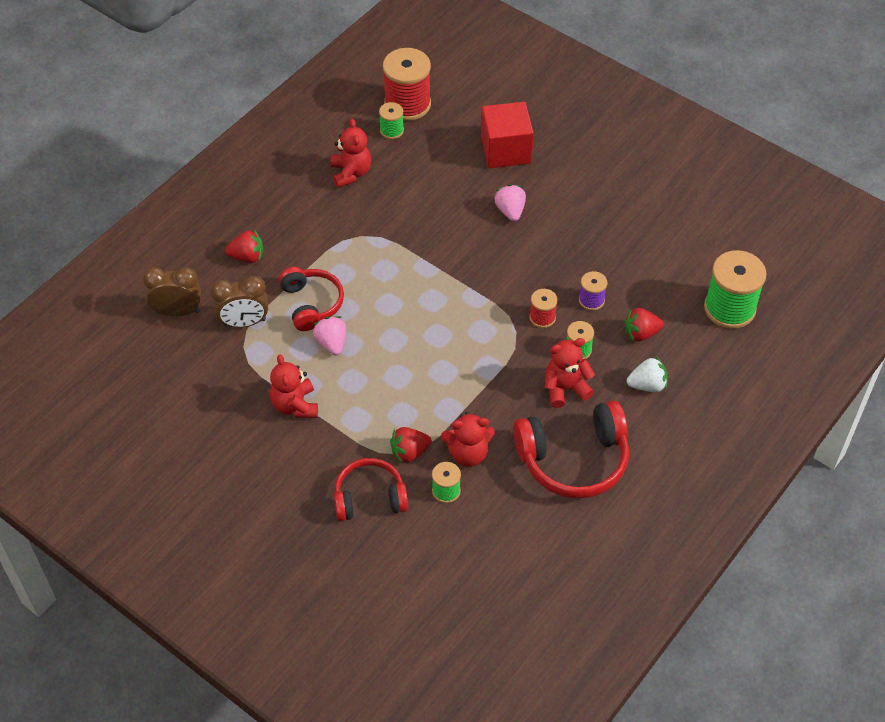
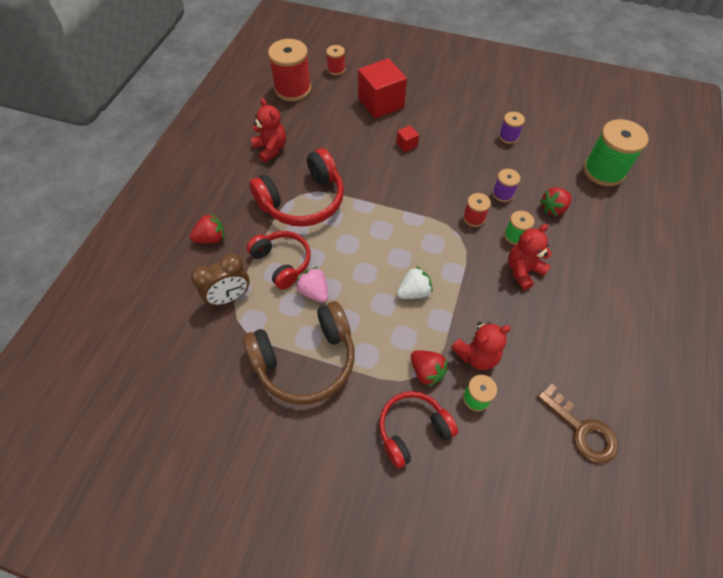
camera: 20 degrees left, 5 degrees up
(178, 311) = (165, 305): brown clock -> none
(295, 405) = (305, 360): red teddy bear -> brown headphones
(391, 130) = (289, 110): green spool -> none
(409, 452) = (426, 371): red strawberry -> red strawberry turned 90 degrees counterclockwise
(472, 91) = (336, 69): none -> red spool
(510, 211) = (406, 144): pink strawberry -> red cube
(535, 550) = (582, 430): none -> brown key
(574, 459) = (564, 331): red headphones -> red headphones (303, 201)
(638, 235) = (508, 137): none -> purple spool
(647, 385) = (582, 248): white strawberry -> white strawberry (413, 292)

